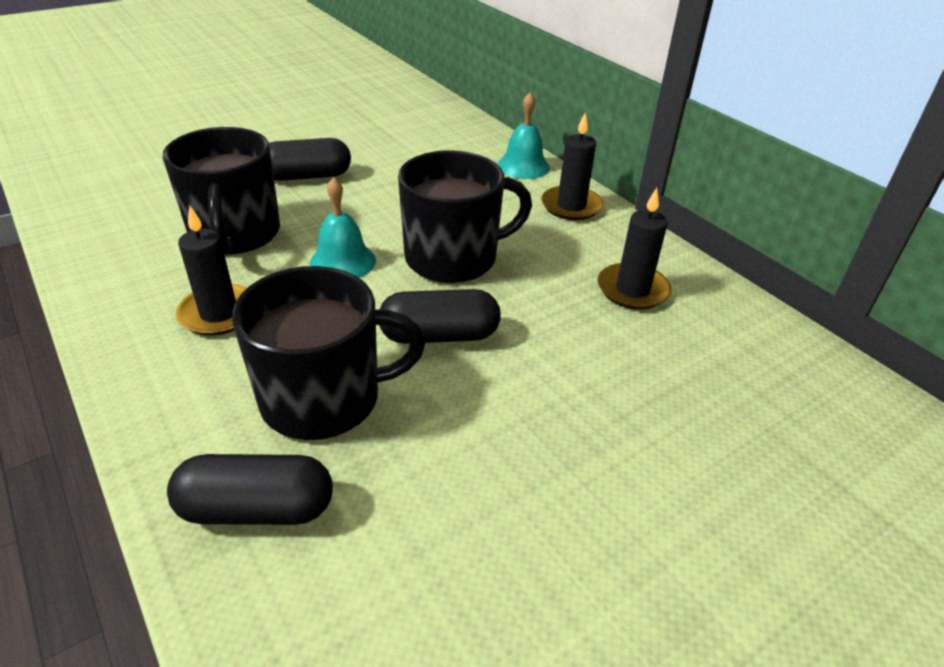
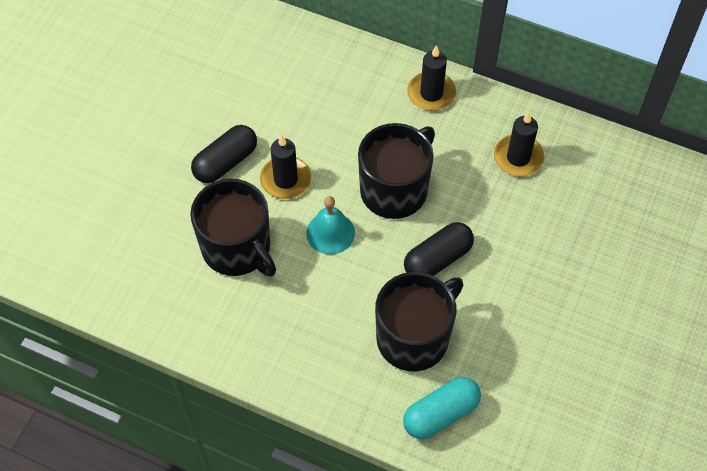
camera: 30 degrees left, 20 degrees up
(219, 313) = (299, 317): black candle -> black candle (285, 179)
(257, 508) = (440, 414): black capsule -> turquoise capsule
(523, 166) = (367, 63): turquoise bell -> none

